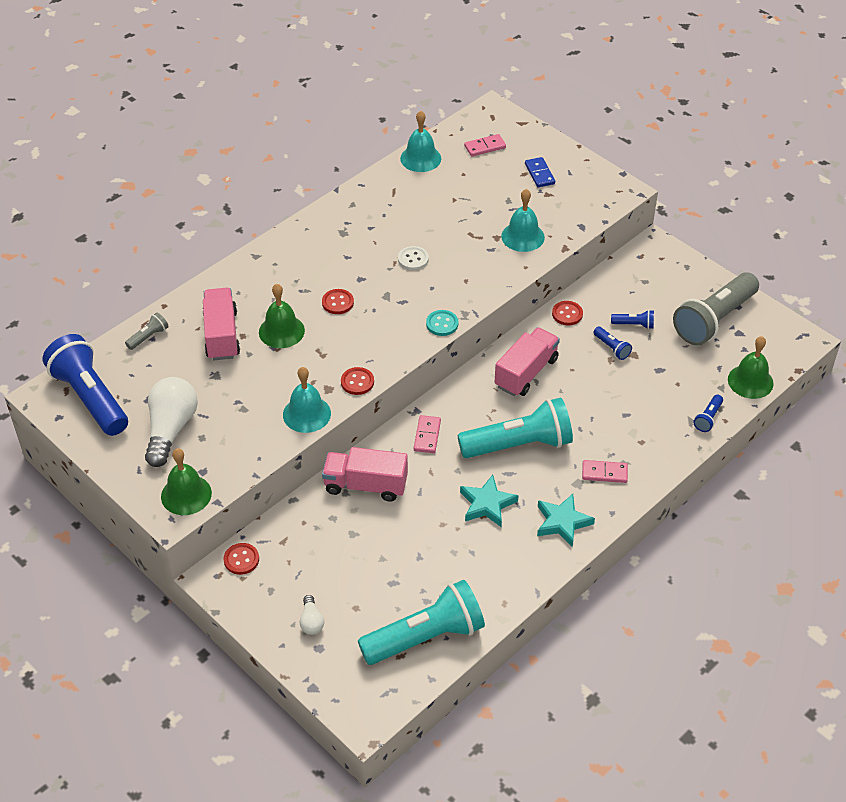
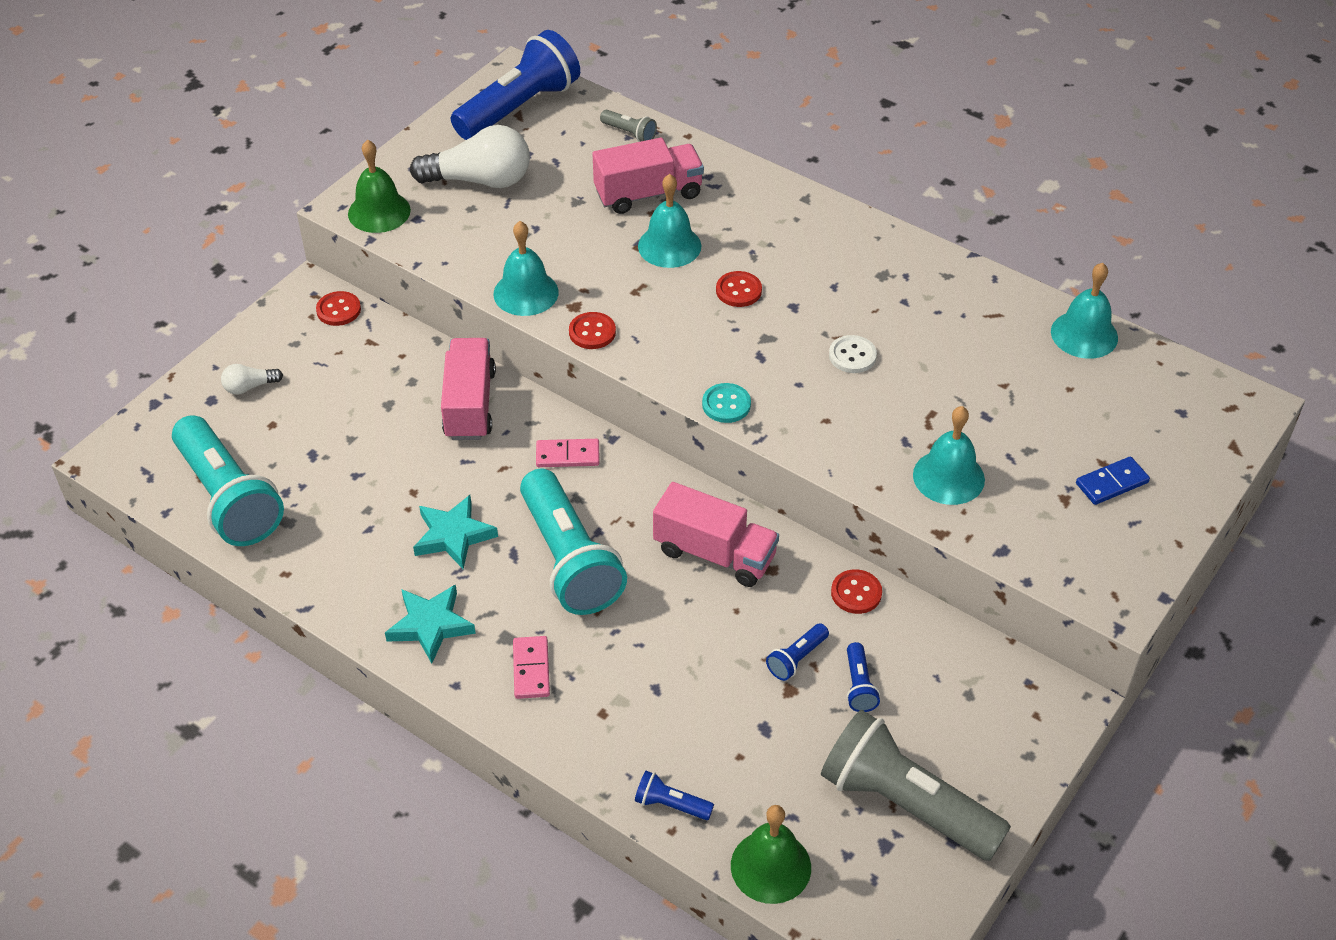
camera: 80 degrees right, 0 degrees up
(281, 331) = (669, 246): green bell -> turquoise bell
(485, 147) = (1148, 407): pink domino -> none

